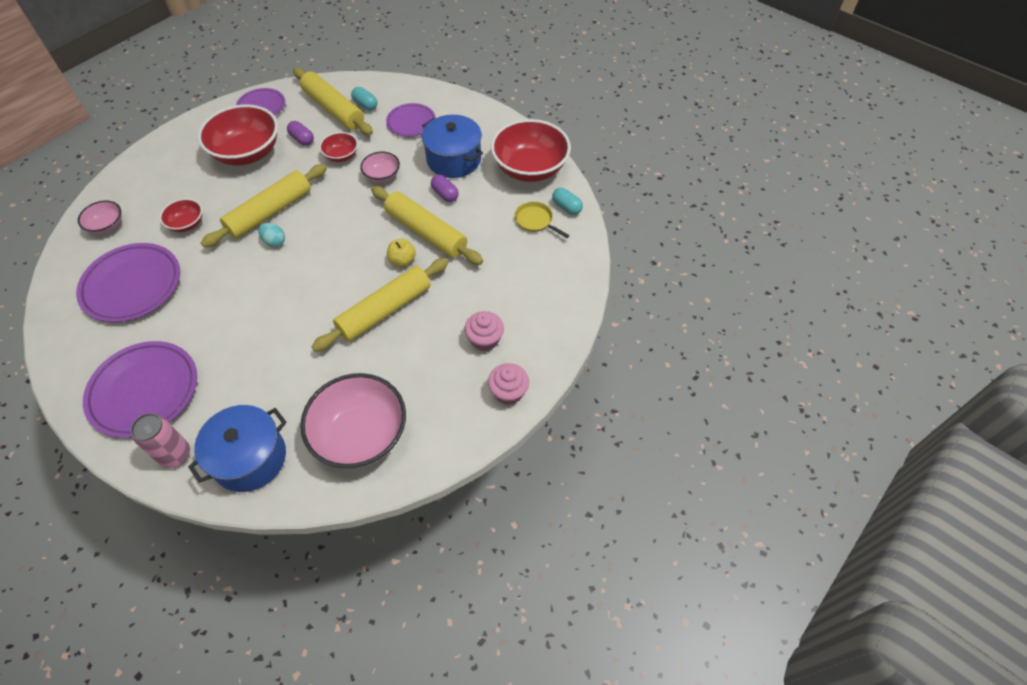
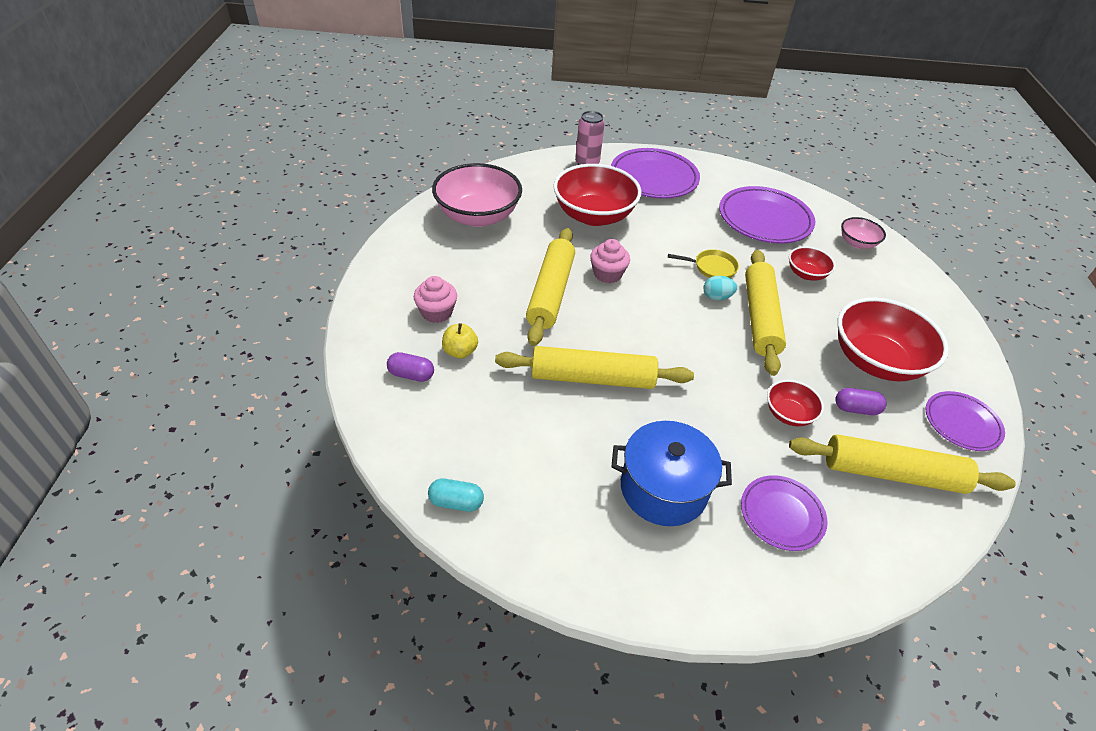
camera: 140 degrees right, 10 degrees down
(250, 458) = (539, 179): blue pot -> none
(365, 105) = (870, 506): turquoise capsule -> none
(382, 176) = (714, 415): pink bowl -> none
(402, 260) = (583, 339): yellow apple -> yellow apple (460, 351)
(445, 194) = (621, 433): purple capsule -> purple capsule (411, 375)
(508, 392) = (382, 286): pink cupcake -> pink cupcake (607, 274)
(530, 168) = (553, 537): red bowl -> red bowl (594, 215)
(535, 221) = (482, 459): yellow pan -> yellow pan (712, 267)

